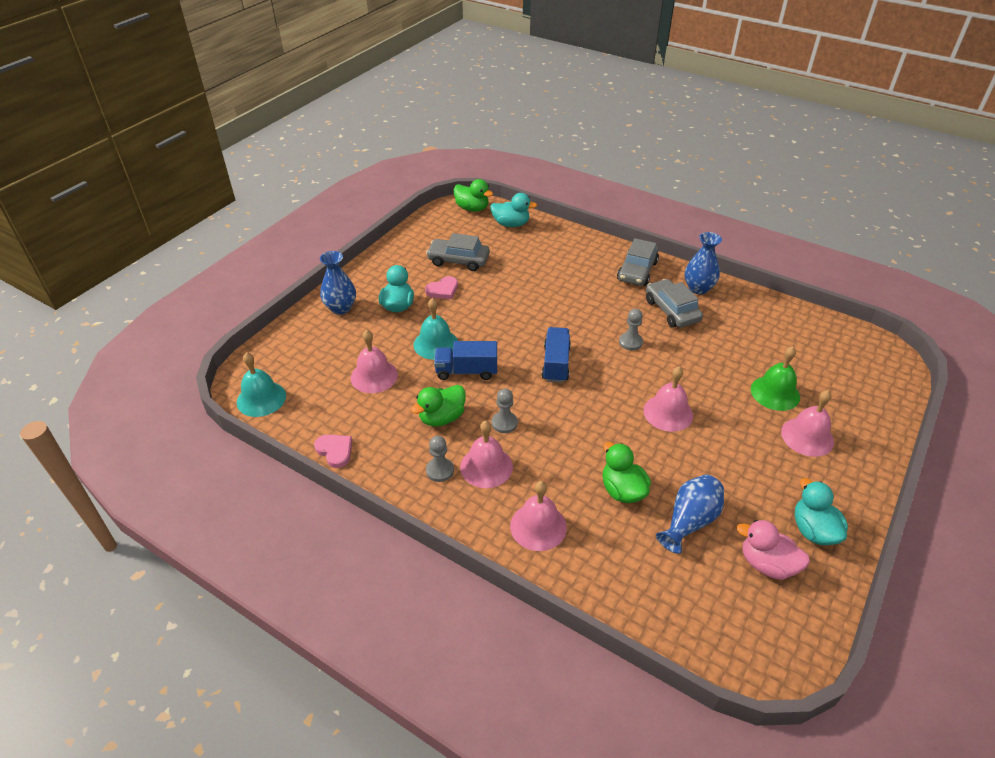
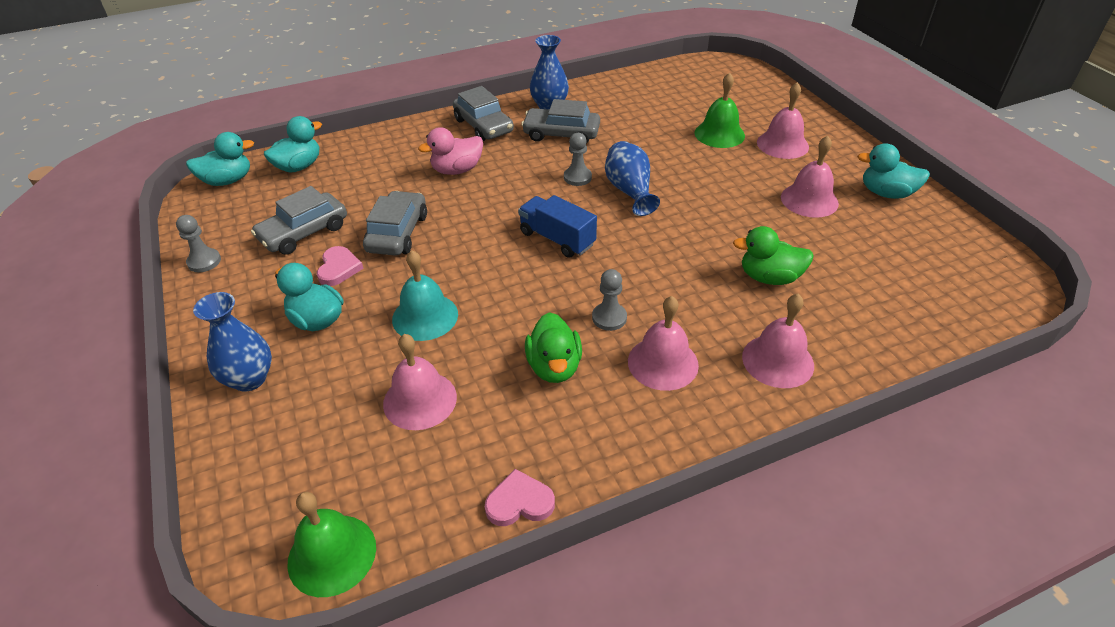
camera: 55 degrees left, 0 degrees up
(261, 399) = (332, 554): turquoise bell -> green bell
(440, 470) = (638, 407): grey pawn -> grey pawn (204, 261)
(466, 371) = (498, 311): blue truck -> none
(472, 208) = (227, 180): green duck -> turquoise duck
(493, 294) = (397, 233): none -> grey car
(668, 413) = (692, 201): pink bell -> pink bell (809, 200)
(689, 521) = (835, 254): blue vase -> blue vase (629, 191)
(767, 564) = (909, 235): pink duck -> pink duck (457, 170)

